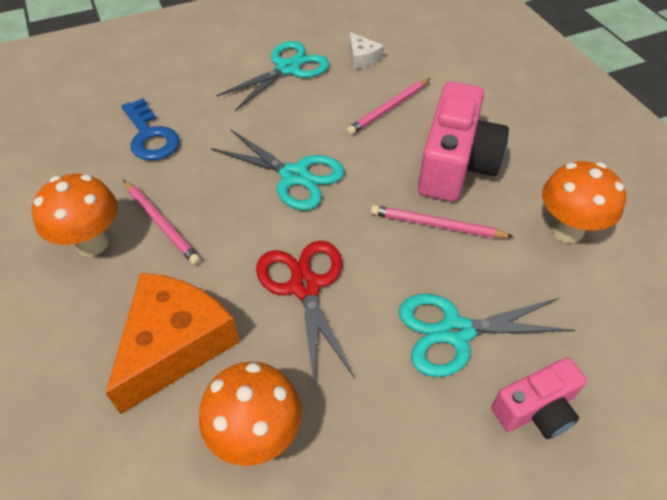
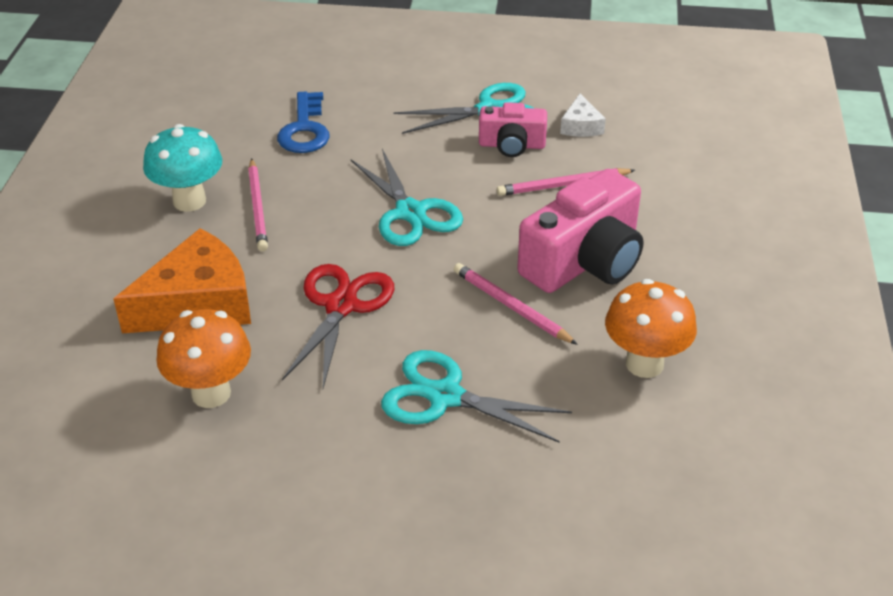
camera: 30 degrees right, 10 degrees down
(92, 243) = (189, 201): orange mushroom -> turquoise mushroom
(536, 409) = (462, 483): pink camera -> pink camera (512, 145)

